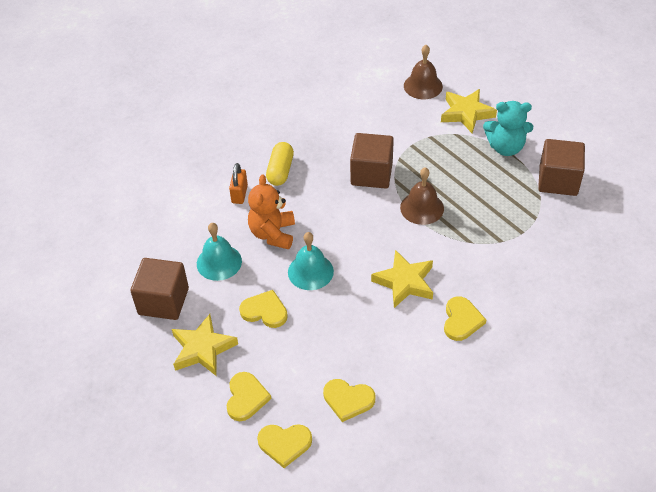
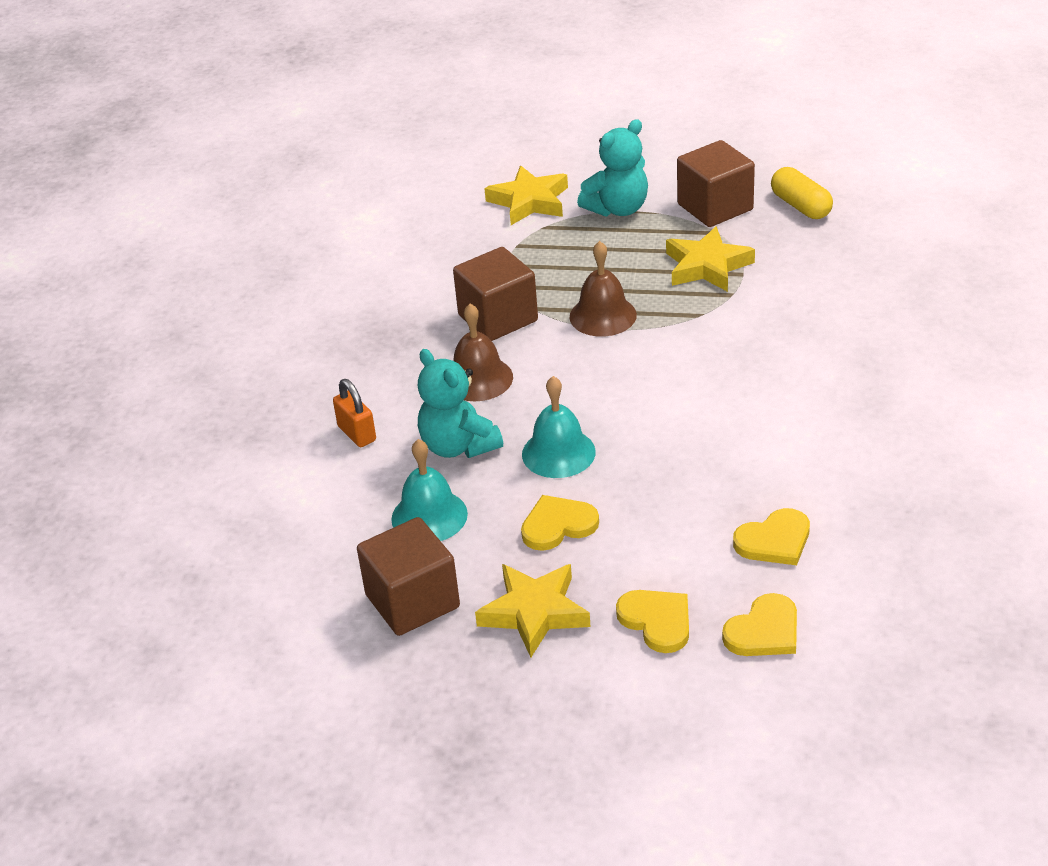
camera: 40 degrees left, 10 degrees down
(273, 234) = (458, 446): orange teddy bear -> turquoise teddy bear
(280, 171) = (378, 380): yellow capsule -> yellow capsule (801, 206)
(404, 282) = (681, 394): yellow star -> yellow star (707, 266)
(423, 86) = (440, 203): brown bell -> brown bell (478, 379)
(461, 320) = (790, 389): yellow heart -> none

